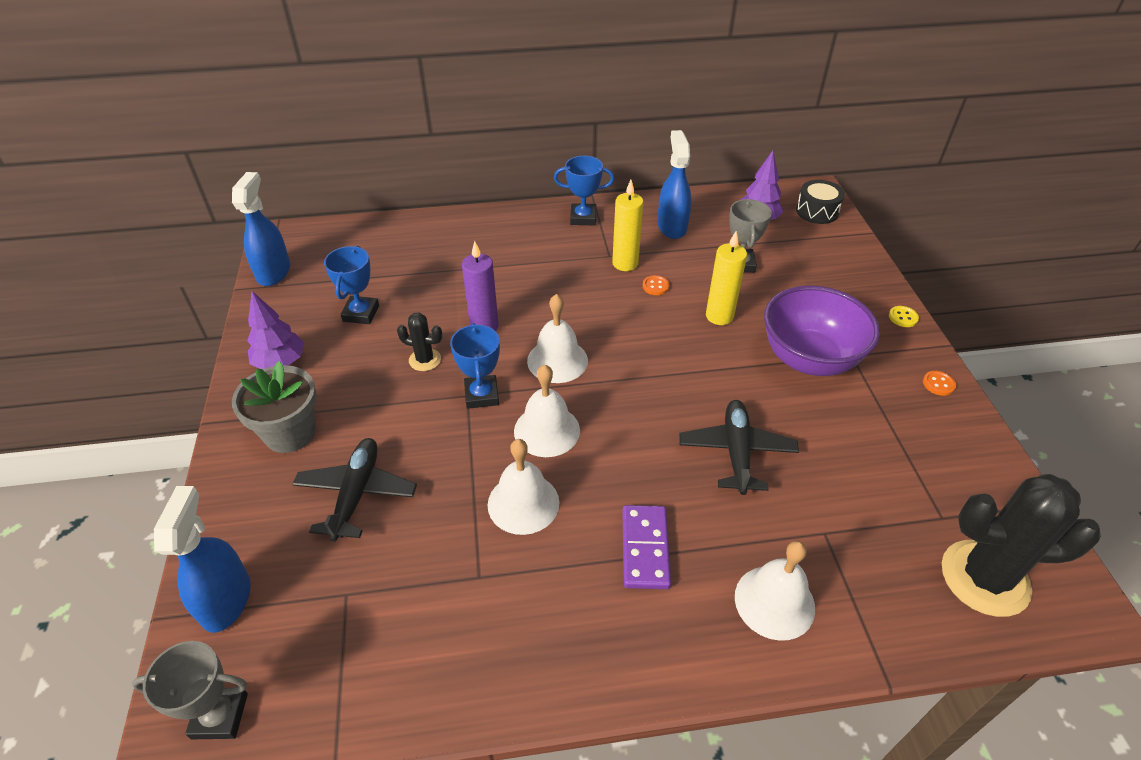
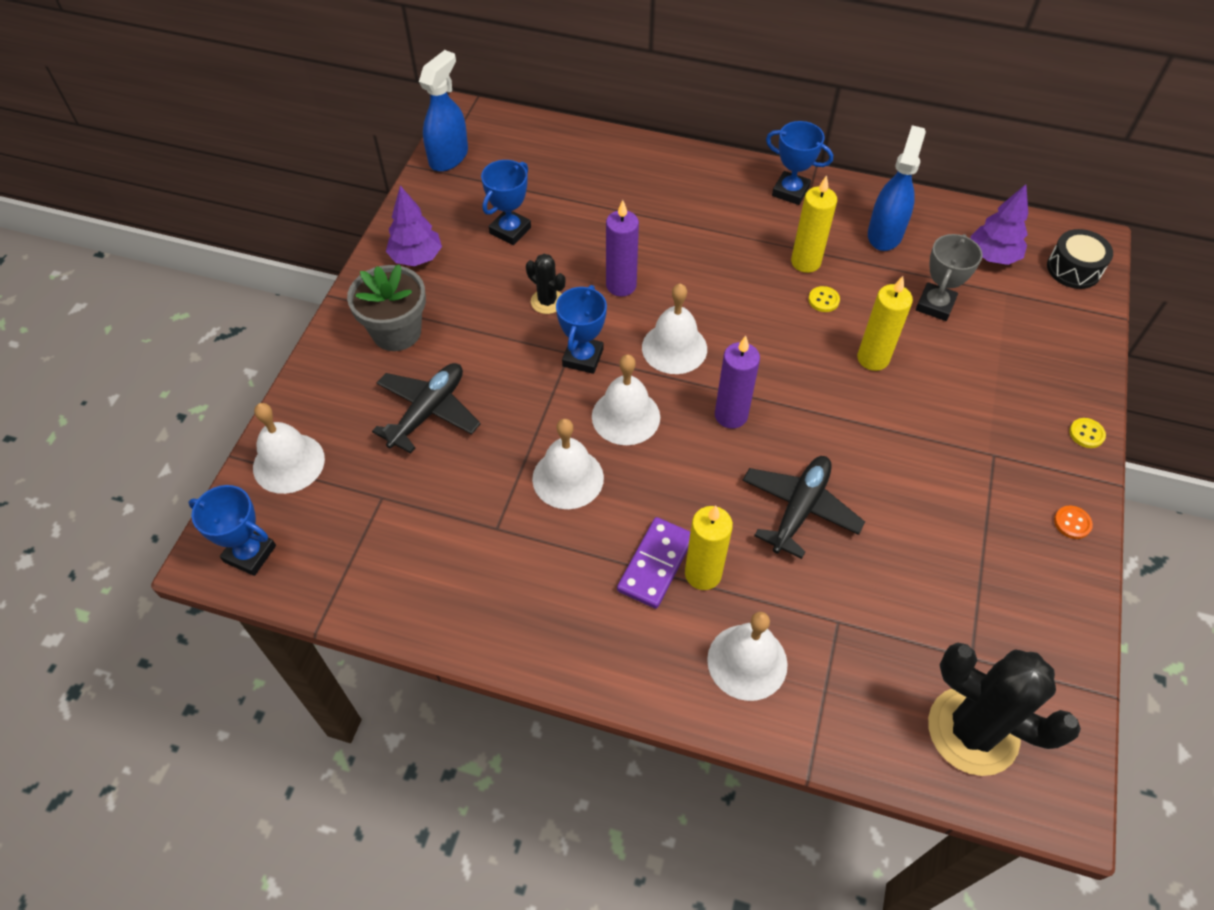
camera: 25 degrees right, 10 degrees up
(220, 716) = (250, 554): grey trophy -> blue trophy
(226, 599) = (288, 463): blue spray bottle -> white bell
(635, 397) = (731, 415): none -> purple candle
(655, 286) = (823, 300): orange button -> yellow button
(690, 539) = (703, 574): none -> yellow candle
(809, 359) = (942, 442): purple bowl -> none

